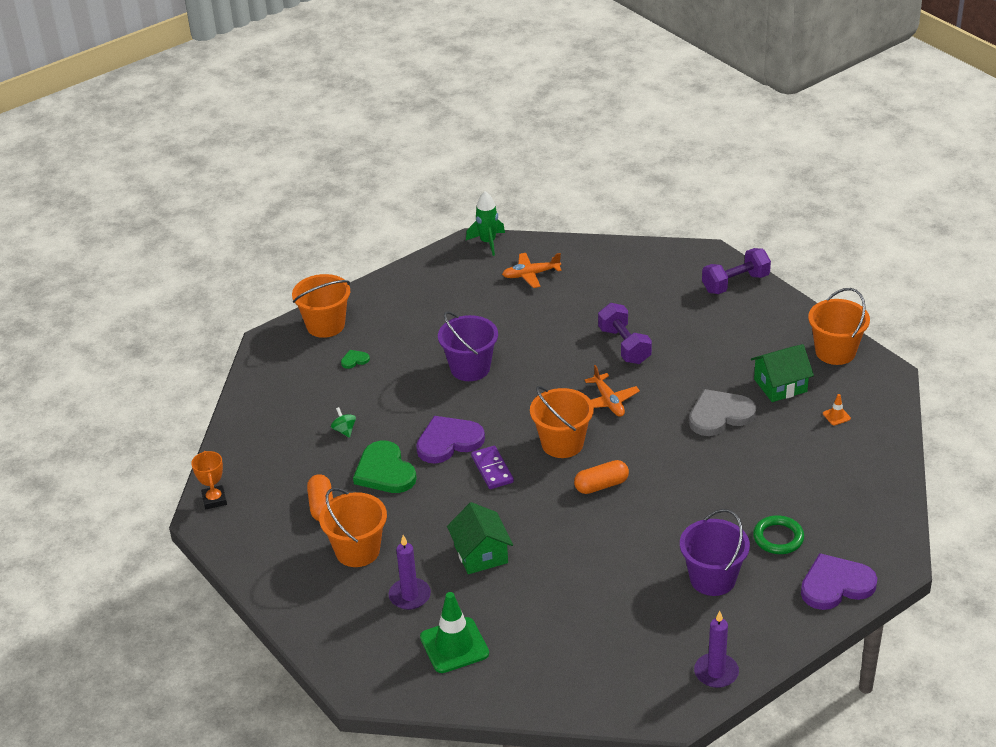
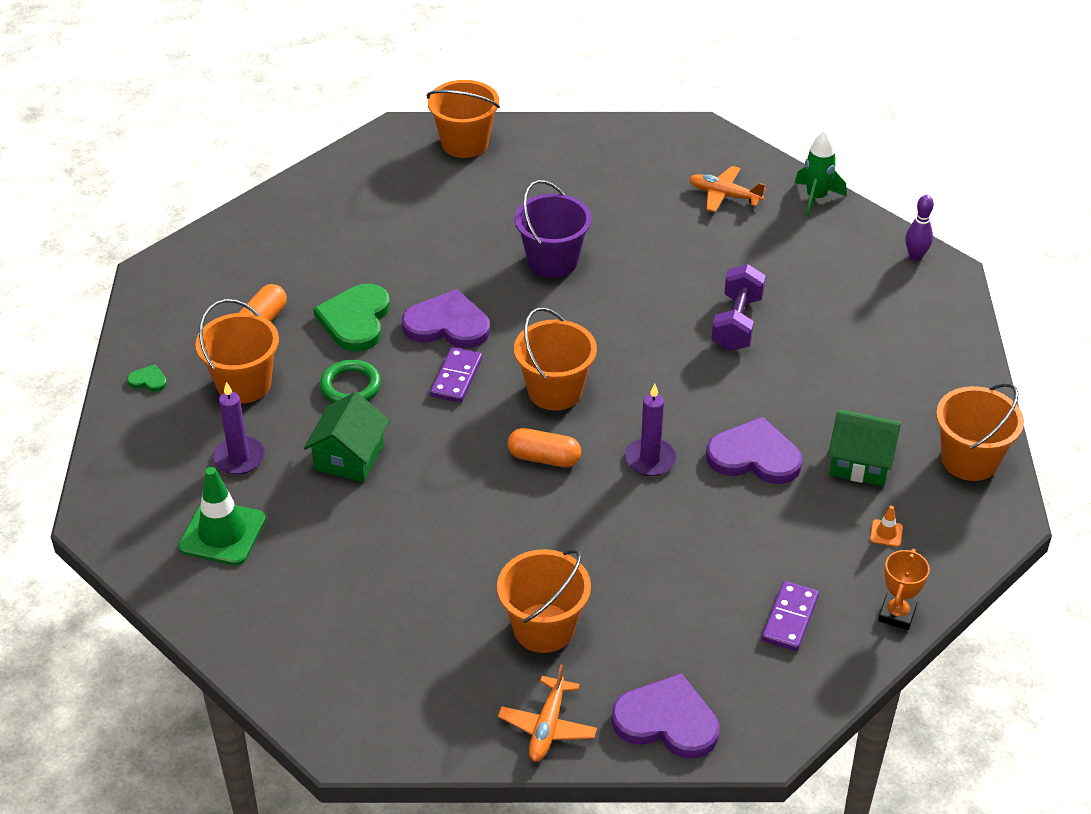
camera: 35 degrees right, 5 degrees up
(214, 500) = (180, 260): orange trophy -> orange trophy (897, 614)
(344, 430) = (365, 258): green spinning top -> none
(354, 360) = (452, 193): green heart -> green heart (148, 380)
(488, 242) = (718, 138): green rocket -> green rocket (816, 198)
(608, 401) = (652, 374): orange plane -> orange plane (547, 727)
(682, 254) = (915, 256): none -> purple bowling pin
(712, 579) = (544, 628): purple bucket -> orange bucket
(716, 672) = (433, 730): purple candle -> purple candle (650, 459)
(720, 415) = (754, 456): grey heart -> purple heart
(735, 283) = (940, 320): purple dumbbell -> none
(778, 538) = (663, 628): green ring -> green ring (350, 386)
(838, 491) = (790, 618): none -> purple domino

